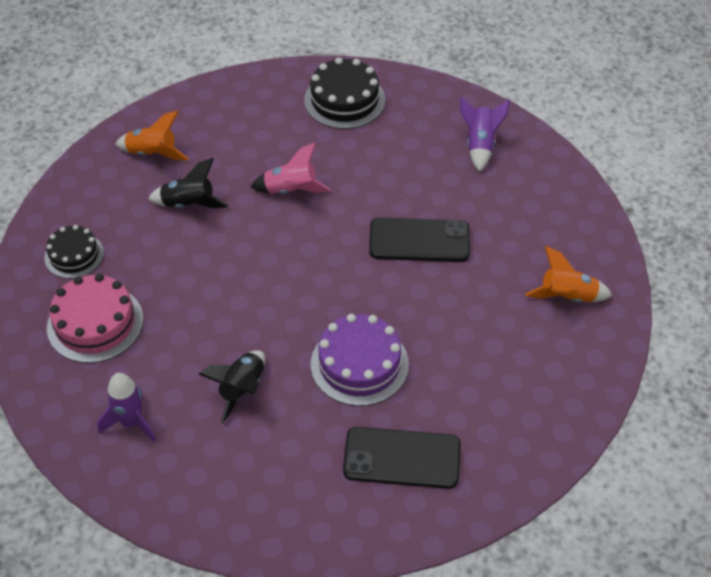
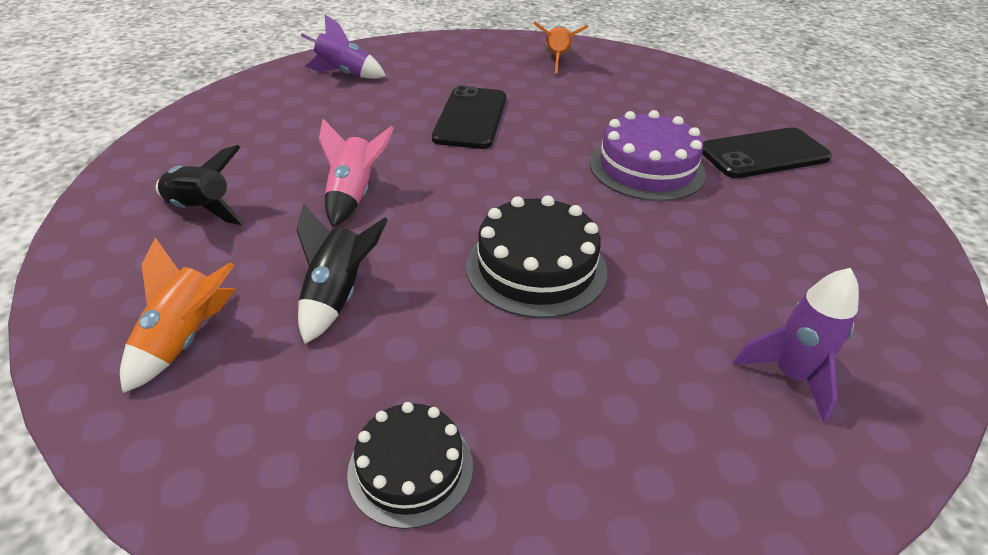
camera: 85 degrees left, 10 degrees down
(95, 323) = (589, 428): pink cake -> none
(242, 389) = (701, 257): black rocket -> black rocket (202, 210)
(344, 100) = (208, 143): black cake -> black cake (536, 267)
(402, 458) = (764, 154): black phone -> black phone turned 60 degrees clockwise

